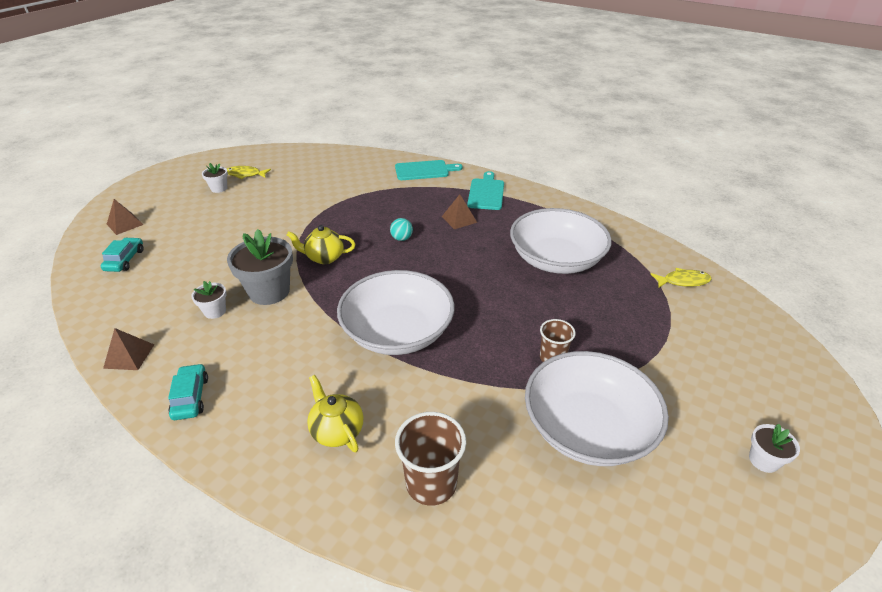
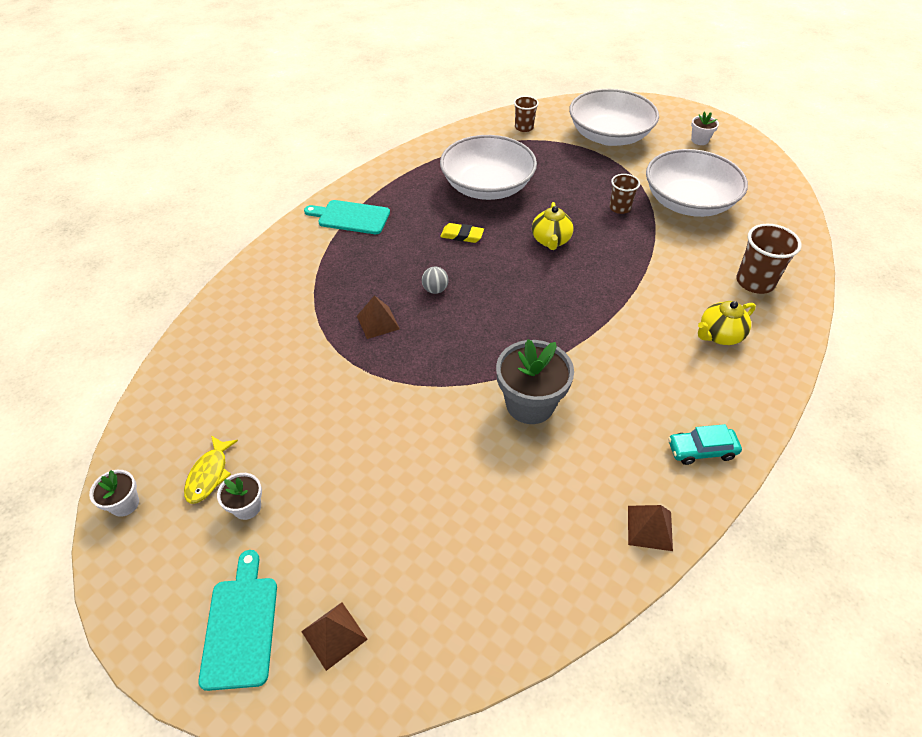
camera: 85 degrees left, 10 degrees up
(125, 260) = (446, 598): turquoise car -> none
(215, 311) = (566, 453): white flower pot -> white flower pot (124, 504)
(324, 257) = (465, 357): yellow teapot -> yellow teapot (551, 241)
(397, 332) = (594, 296): white bowl -> white bowl (609, 136)
(401, 238) = (435, 290): turquoise ball -> grey ball
(424, 170) = (276, 264): turquoise cutting board -> turquoise cutting board (241, 626)
(459, 219) = (403, 242): brown pyramid -> brown pyramid (378, 322)
(475, 248) = (462, 235): none -> yellow eraser
(683, 281) = (524, 127): yellow fish -> brown cup

